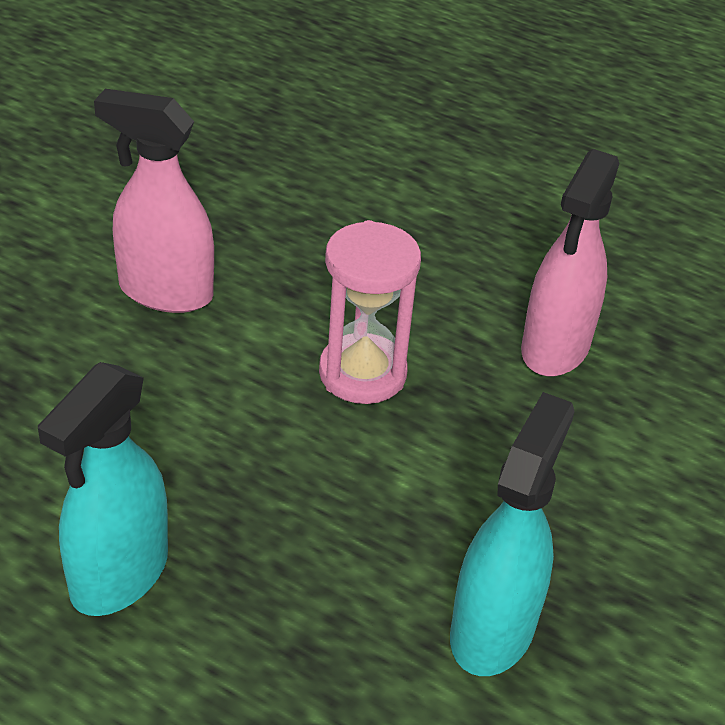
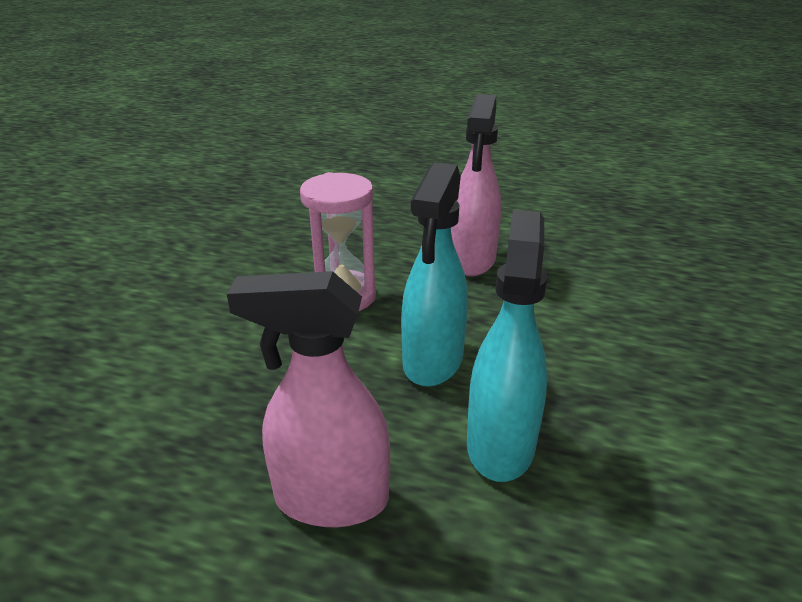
camera: 10 degrees left, 10 degrees down
(119, 575) = (169, 471): turquoise spray bottle -> turquoise spray bottle (432, 361)
(165, 292) = (185, 274): pink spray bottle -> pink spray bottle (330, 499)

